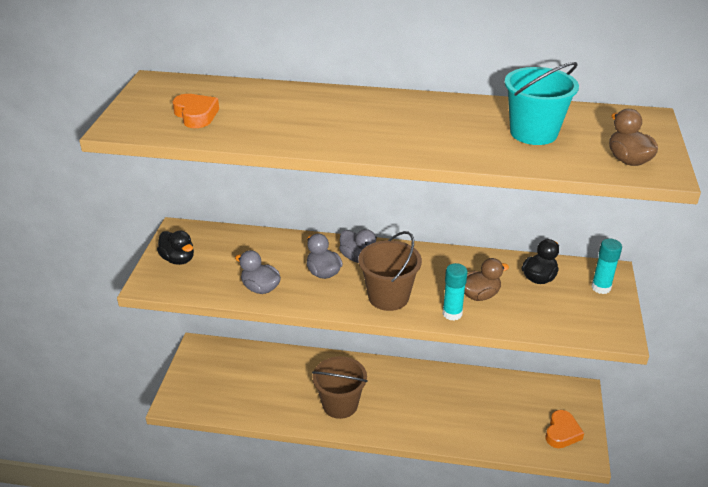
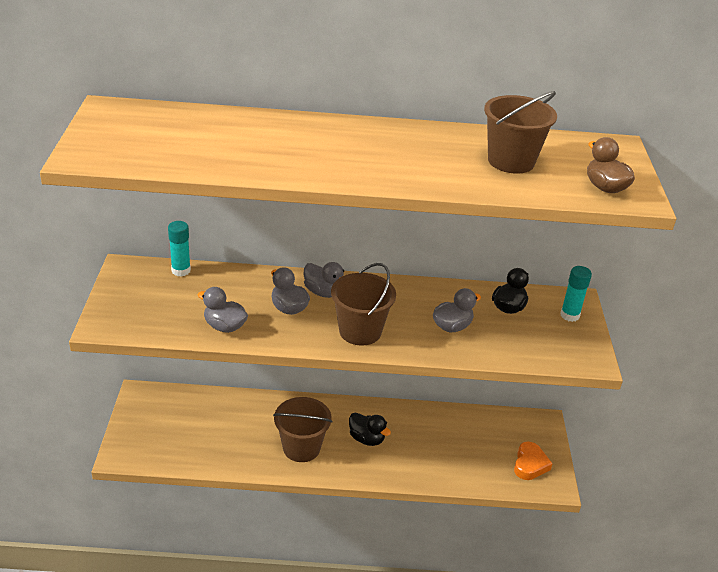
camera: 10 degrees left, 0 degrees up
(178, 259) = (130, 299): black duck -> black duck (366, 439)
(196, 115) = (162, 144): orange heart -> none
(452, 313) = (427, 346): turquoise glue stick -> turquoise glue stick (181, 270)
(480, 295) = (452, 326): brown duck -> grey duck
(533, 133) = (511, 161): turquoise bucket -> brown bucket

